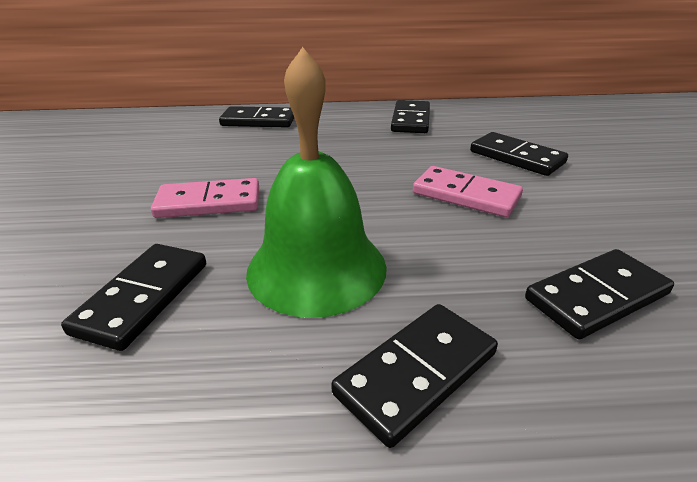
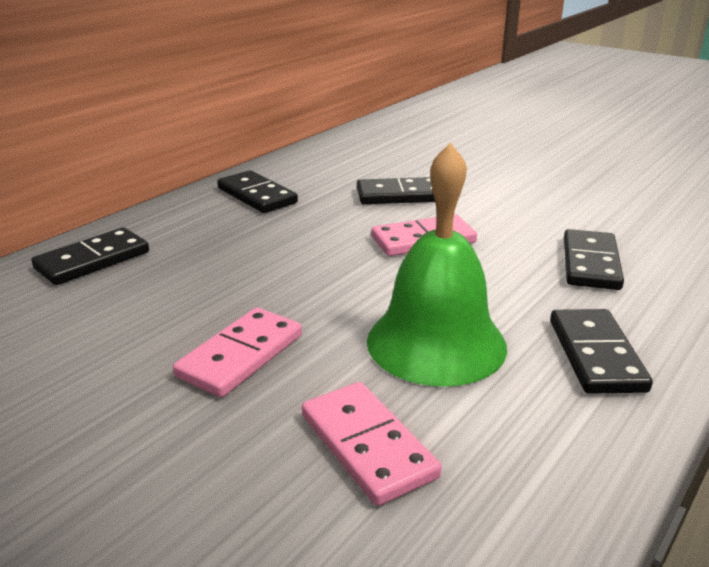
camera: 50 degrees left, 5 degrees down
(143, 297) = (368, 445): black domino -> pink domino

